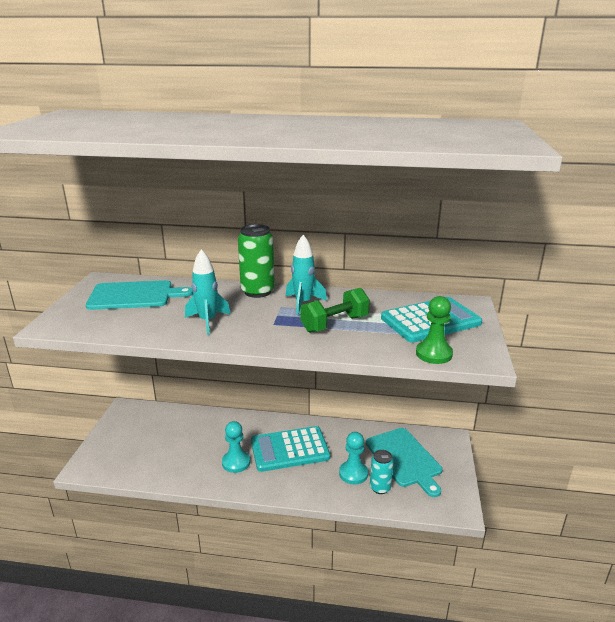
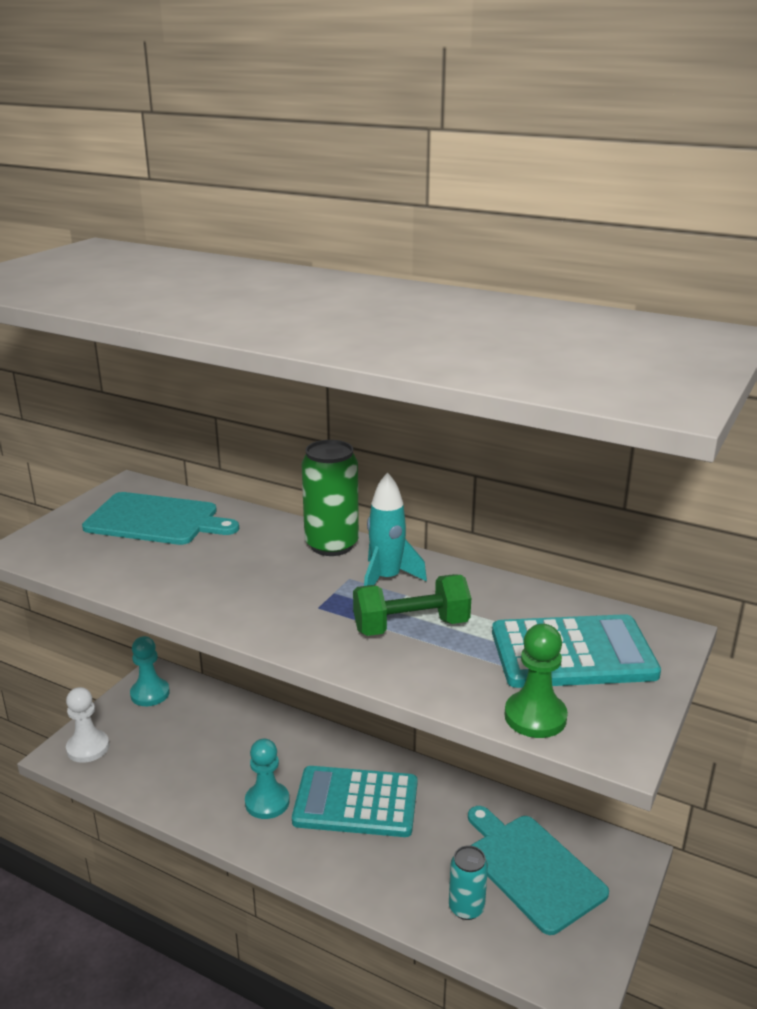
camera: 20 degrees right, 0 degrees up
(100, 460) = (88, 748): none -> white pawn
(208, 321) = (227, 583): turquoise rocket -> none
(353, 473) = (435, 871): turquoise pawn -> turquoise pawn (150, 694)
(404, 459) = (532, 869): turquoise cutting board -> turquoise cutting board turned 150 degrees clockwise

